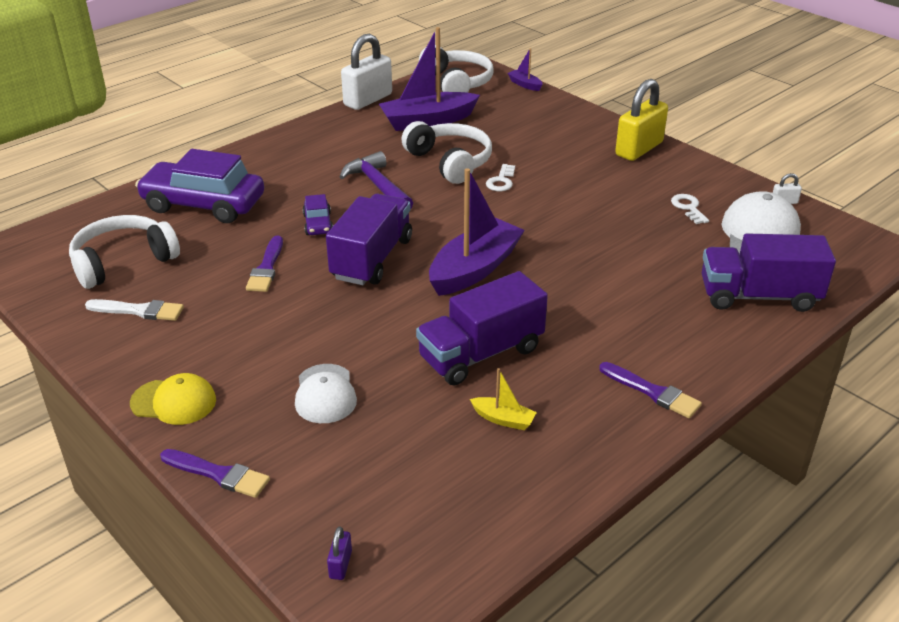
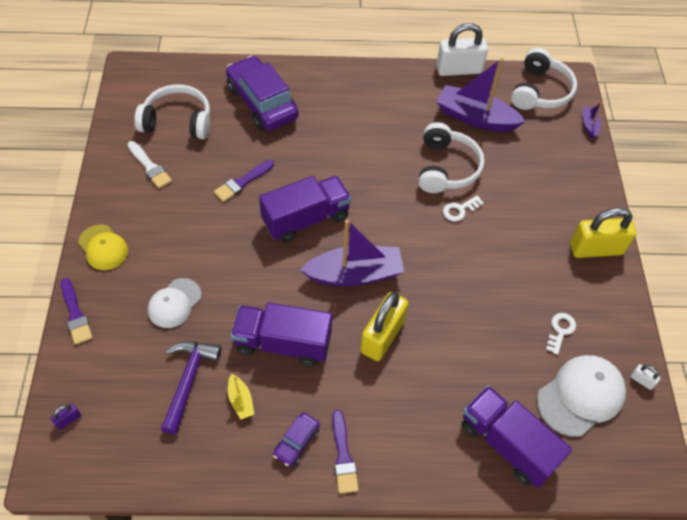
camera: 40 degrees right, 20 degrees up
(318, 224) = (307, 166): purple car -> purple car (296, 442)
(378, 186) = (377, 158): purple hammer -> purple hammer (188, 380)
(561, 294) = (382, 336): none -> yellow padlock

